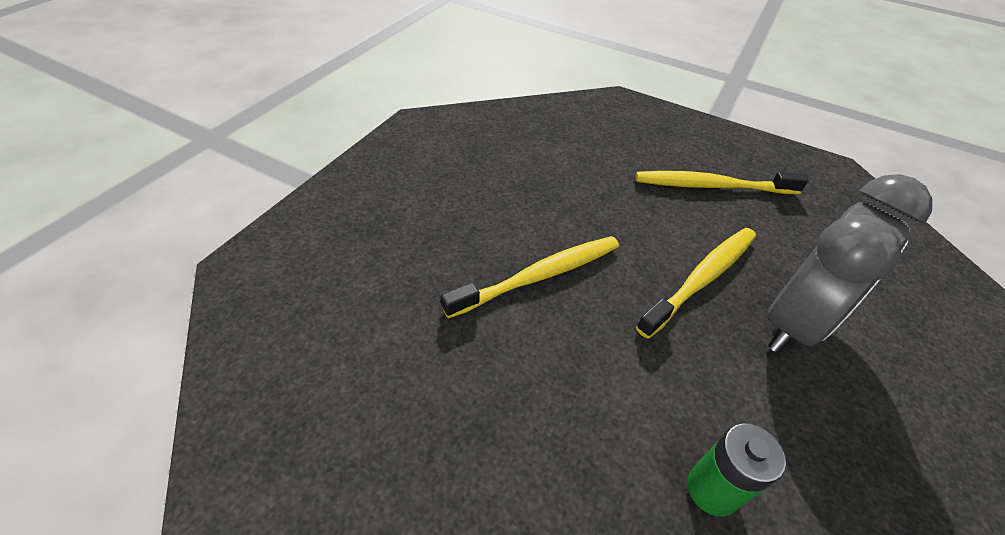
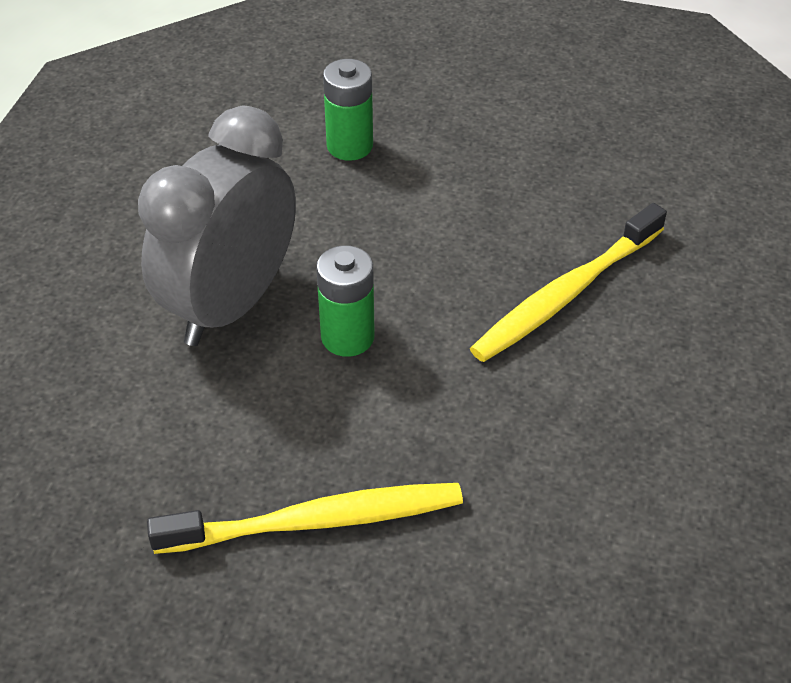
camera: 170 degrees right, 0 degrees up
(701, 279) = (347, 337): yellow toothbrush -> green battery

